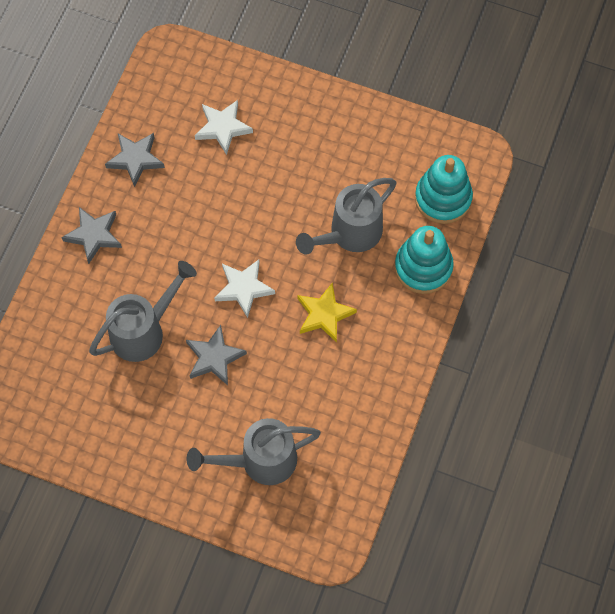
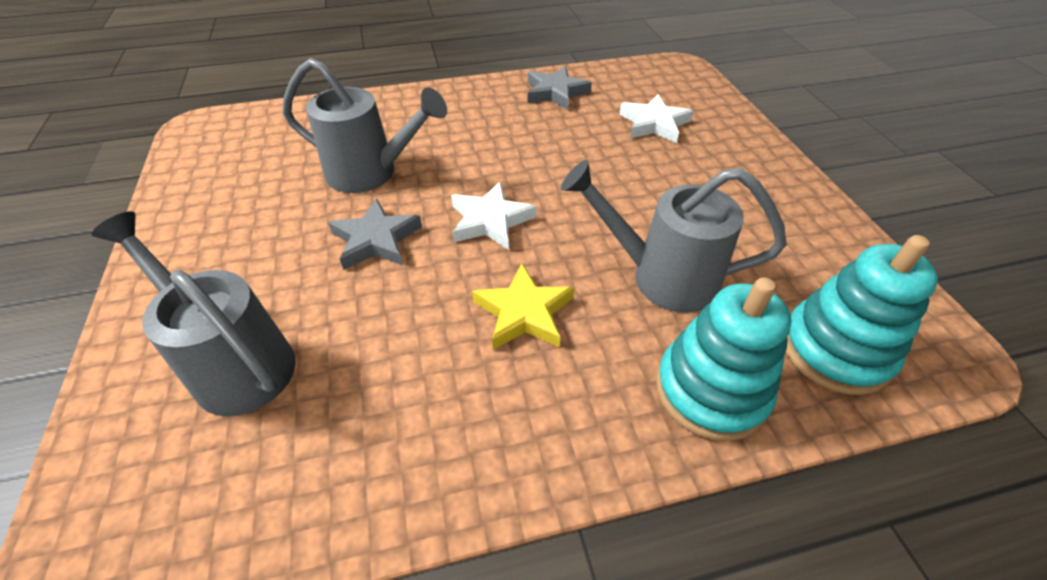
camera: 55 degrees right, 20 degrees down
(94, 235) = (452, 102): grey star -> none

